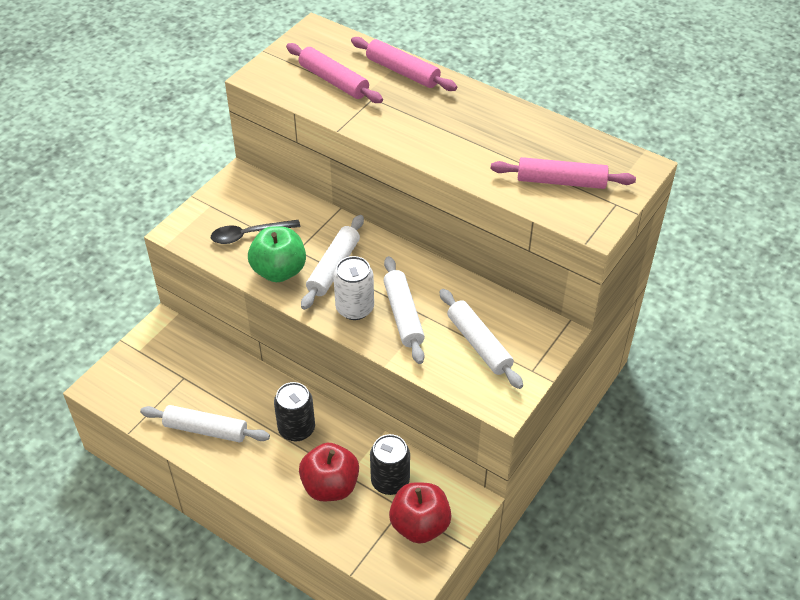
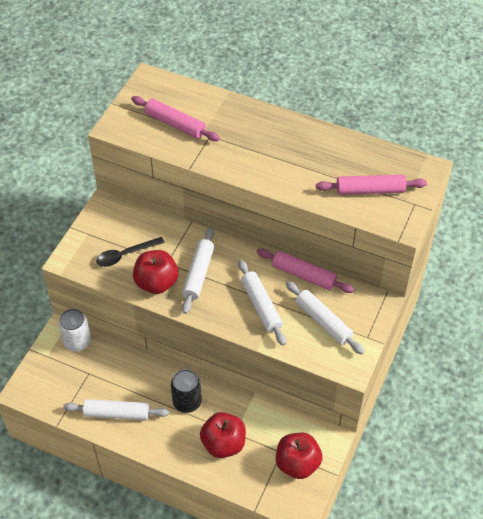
camera: 10 degrees left, 5 degrees up
(279, 271) = (156, 283): green apple -> red apple
(355, 308) = (223, 306): white can -> white can (77, 341)
(390, 481) = (268, 432): black can -> none
(402, 71) = (227, 108): pink rolling pin -> pink rolling pin (304, 275)

